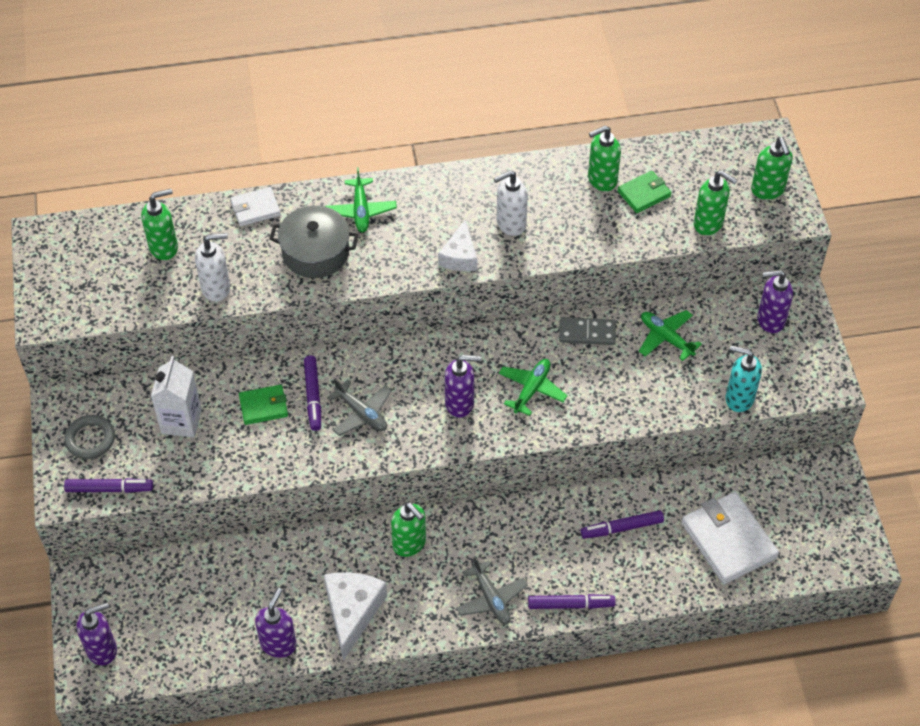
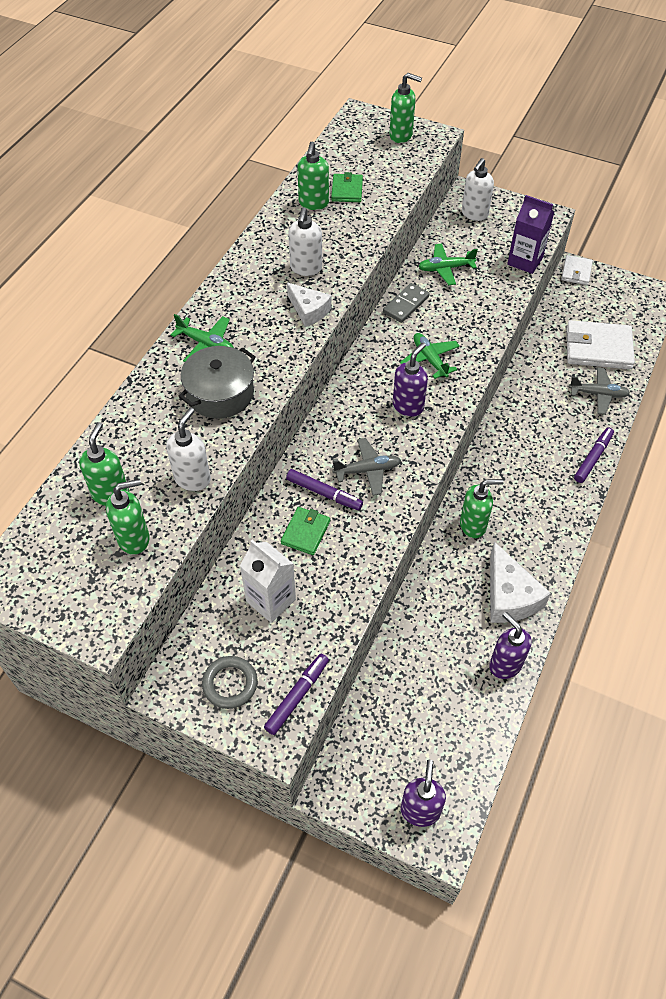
camera: 55 degrees left, 0 degrees up
(255, 209) = (135, 409): white wallet -> white wallet (576, 272)
(352, 612) = (509, 596): white cheese -> white cheese turned 150 degrees counterclockwise
(491, 598) = (556, 501): grey plane -> grey plane (598, 394)
(622, 528) = (549, 396): purple marker -> none
(708, 224) = (403, 175): green soap dispenser -> green soap dispenser (134, 539)
(739, 398) = (525, 261): turquoise soap dispenser -> purple carton
(770, 320) = (474, 214): purple soap dispenser -> white soap dispenser

